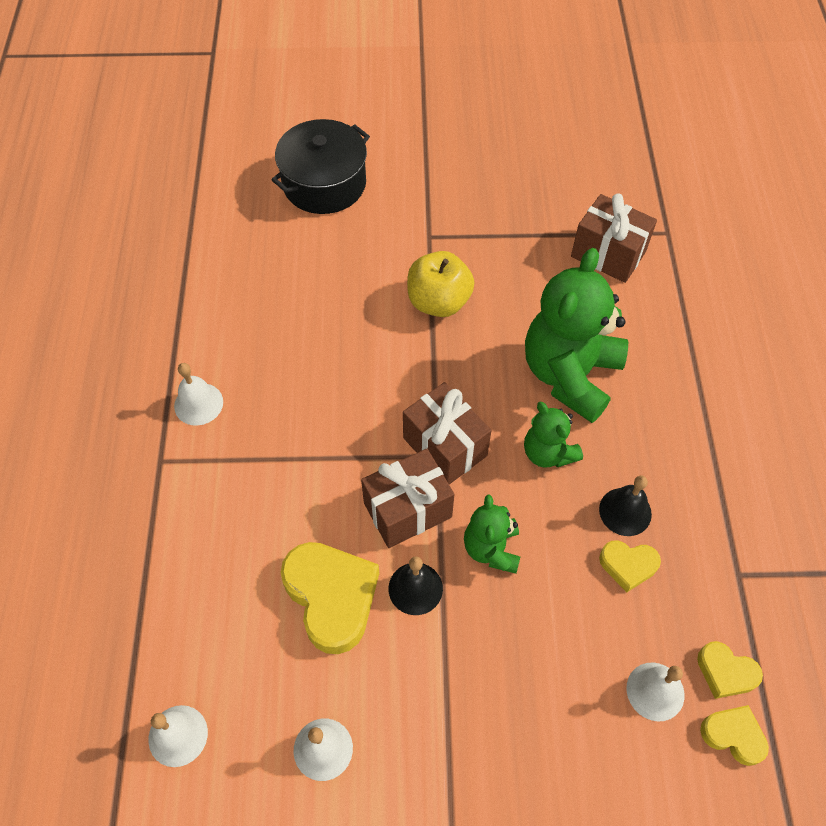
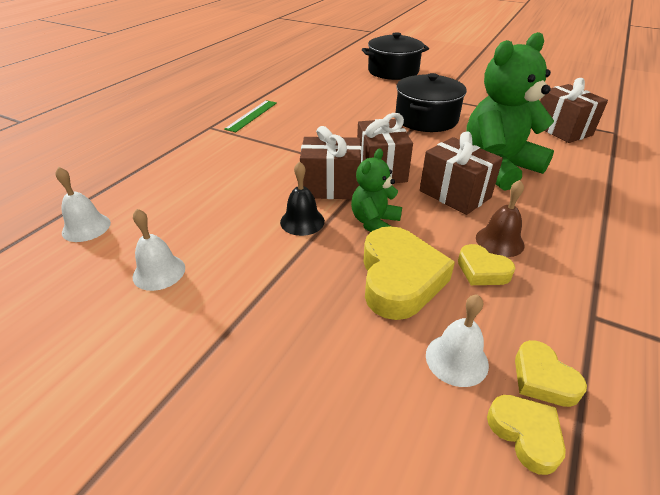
camera: 30 degrees right, 20 degrees down
(198, 404) = (251, 115): white bell -> green ruler
(331, 597) = (243, 205): yellow heart -> yellow heart (399, 279)
(438, 302) = (426, 119): yellow apple -> black pot
(548, 452) = (455, 194): green teddy bear -> brown gift
(625, 511) = (499, 241): black bell -> brown bell

